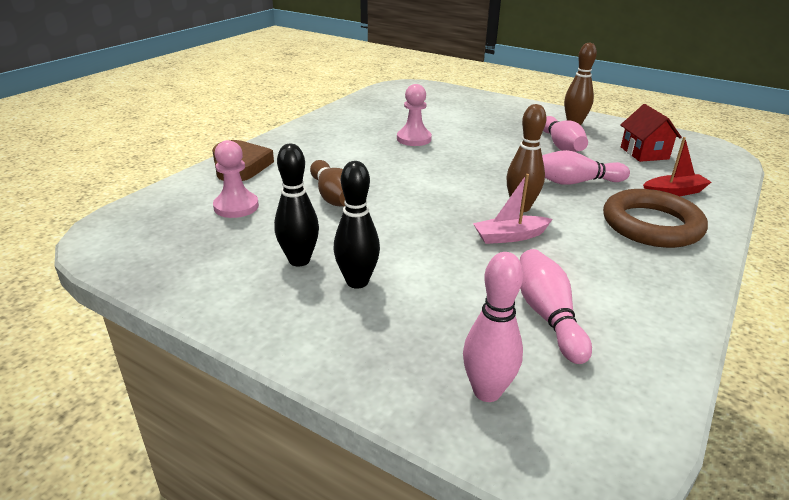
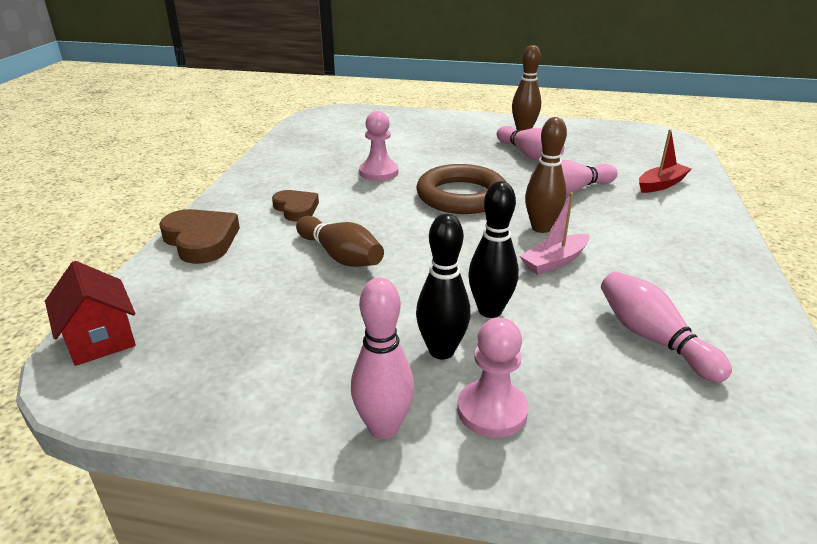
camera: 20 degrees left, 0 degrees up
(236, 207) = (234, 293): pink pawn -> pink pawn (492, 410)
(299, 260) = (358, 342): black bowling pin -> black bowling pin (490, 310)
(326, 155) = (296, 208): none -> brown heart
(487, 391) = (661, 438): pink bowling pin -> pink bowling pin (383, 428)
(644, 153) = (607, 150): red house -> red house (100, 339)
(651, 225) = (668, 221): brown ring -> brown ring (461, 196)

